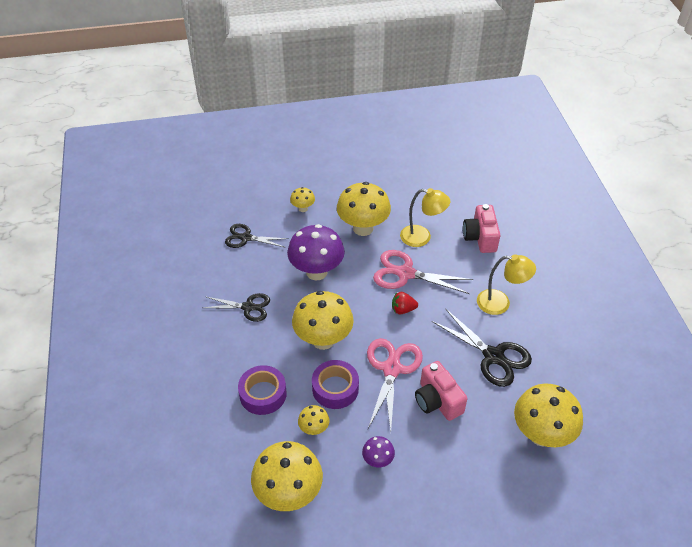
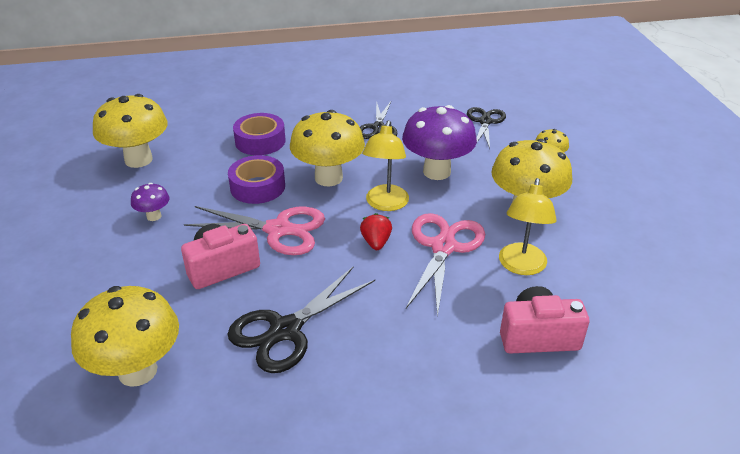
camera: 90 degrees right, 10 degrees down
(314, 429) = (208, 173): yellow mushroom -> none
(500, 303) = (390, 349): yellow lamp -> yellow lamp (385, 204)

